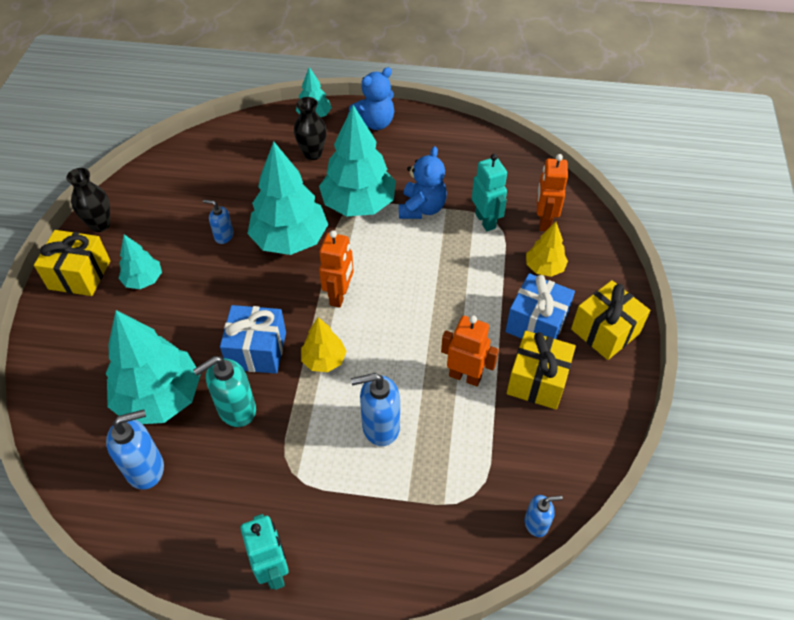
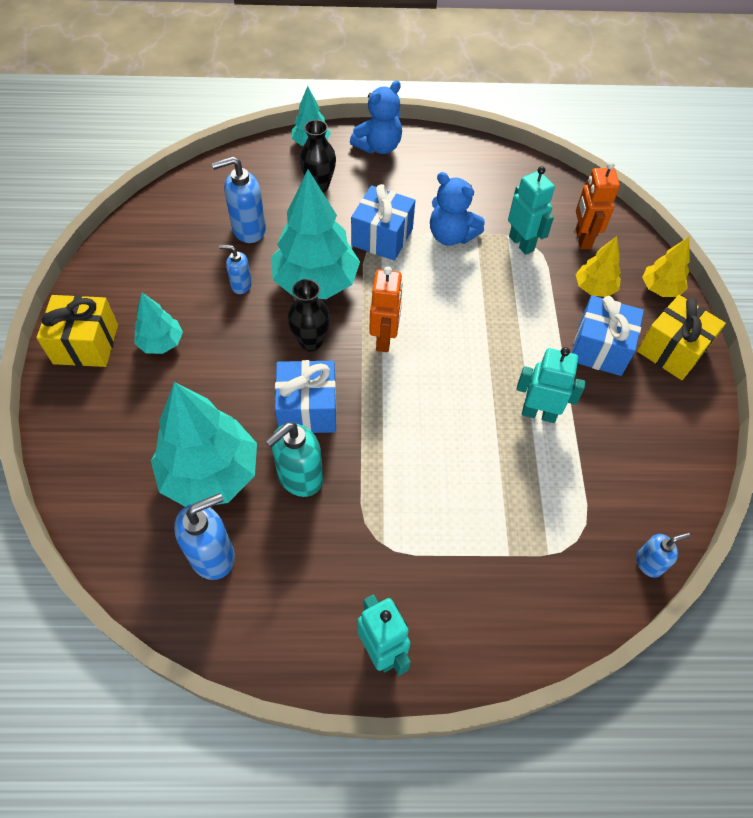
camera: 10 degrees left, 5 degrees up
(100, 225) = (97, 285): black vase -> black vase (311, 342)
(324, 360) = (384, 412): yellow tree -> yellow tree (660, 289)
(359, 204) = (382, 237): turquoise tree -> blue gift
(380, 427) = (461, 478): blue soap dispenser -> blue soap dispenser (248, 229)
(422, 208) = (451, 236): blue teddy bear -> blue teddy bear turned 120 degrees clockwise
(465, 376) = (538, 413): orange robot -> turquoise robot
(537, 381) = (615, 410): yellow gift -> none

